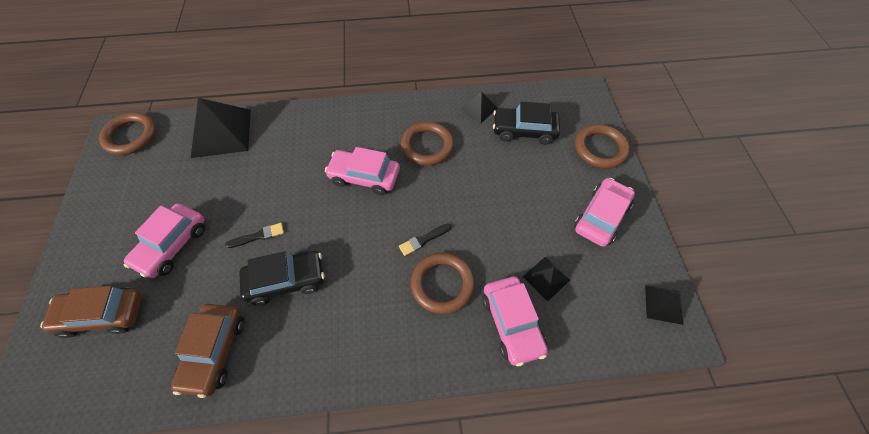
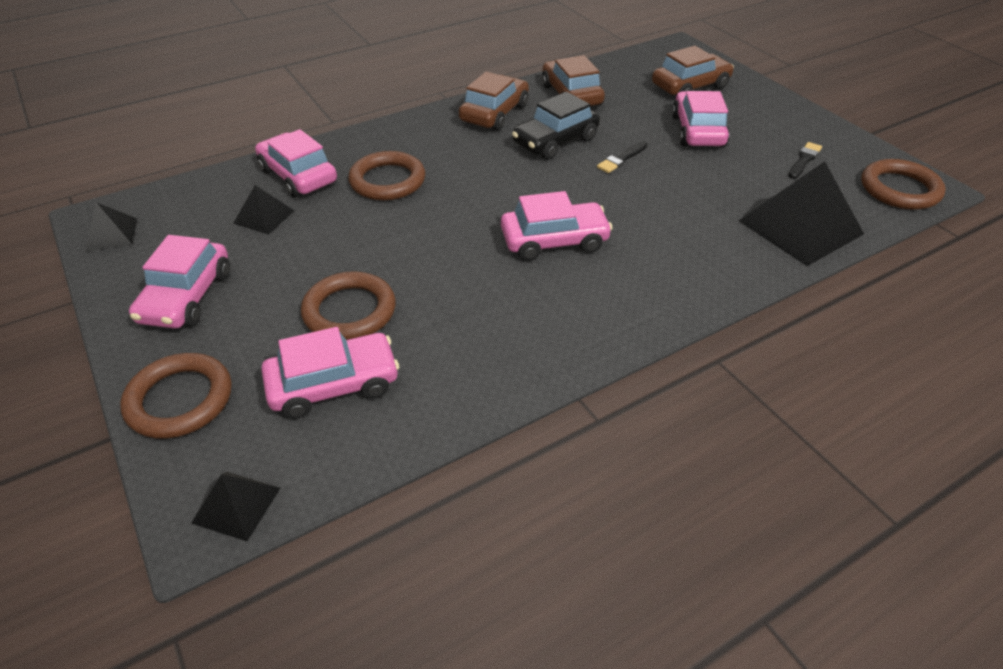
camera: 155 degrees right, 15 degrees down
(304, 351) = (494, 113): none -> brown car
(423, 240) = (431, 206): black brush -> black brush (804, 160)
(427, 146) = (492, 305): brown ring -> brown ring (349, 311)
(479, 108) = (436, 398): black pyramid -> black pyramid (236, 505)
(524, 131) = (334, 385): black car -> pink car

